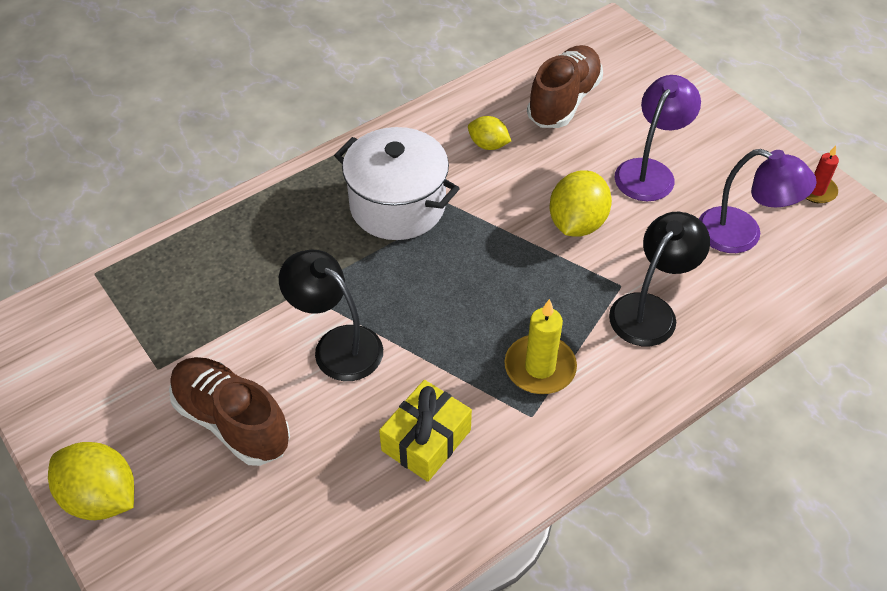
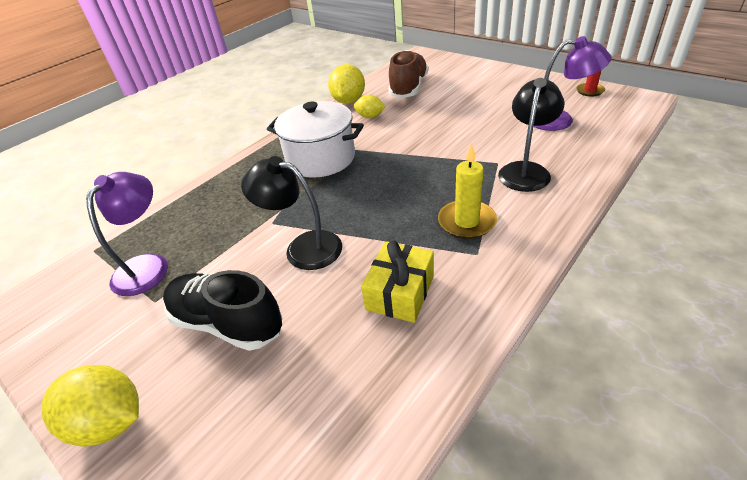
camera: 10 degrees left, 10 degrees down
(232, 421) = (227, 323): brown shoe -> black shoe
(577, 223) = (448, 139): yellow lemon -> yellow lemon (349, 101)
(650, 171) = (481, 105): purple lamp -> purple lamp (148, 265)

